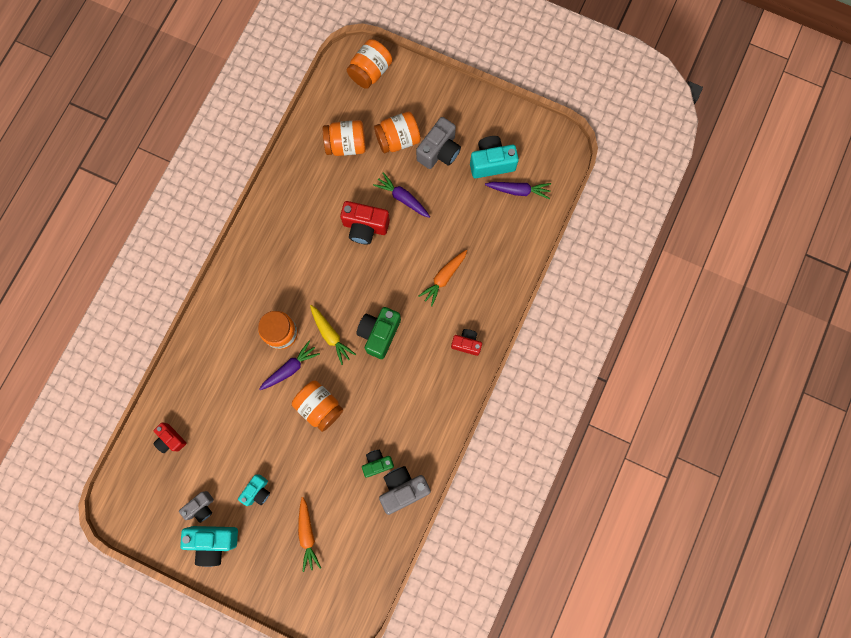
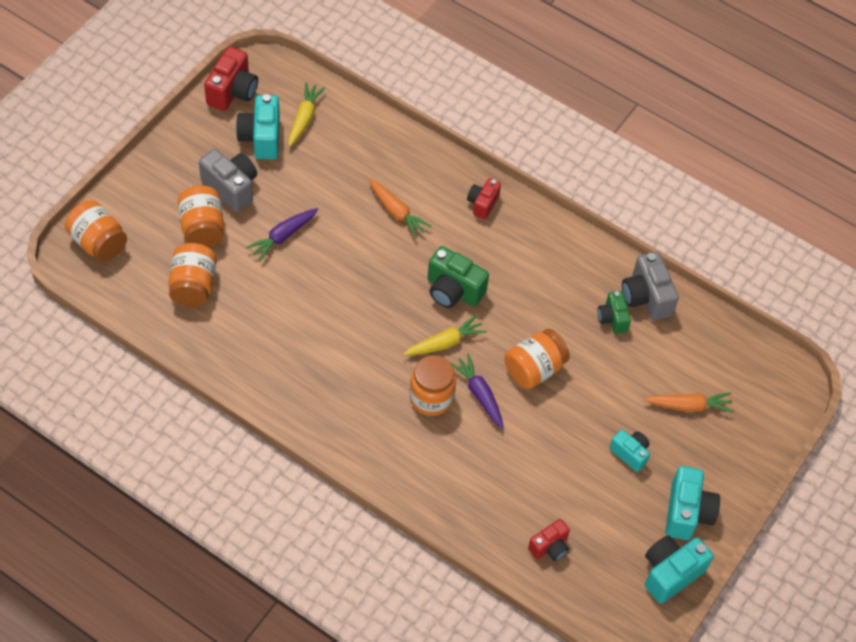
camera: 85 degrees left, 20 degrees down
(161, 533) = (670, 573): none -> turquoise camera
(201, 507) = (642, 521): grey camera -> none
(365, 227) = (311, 283): red camera -> red camera (233, 92)
(518, 190) = (304, 118): purple carrot -> yellow carrot

